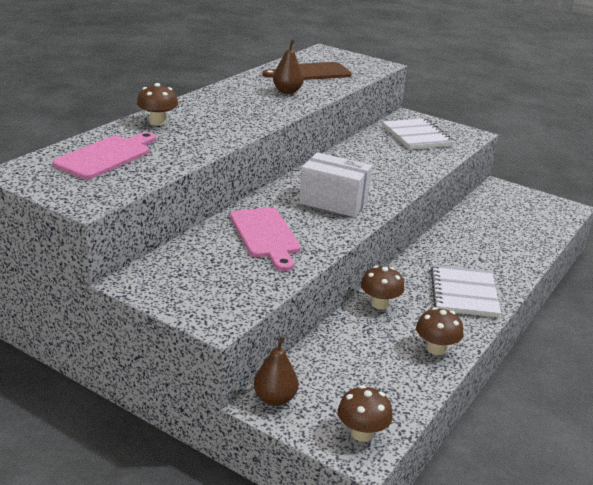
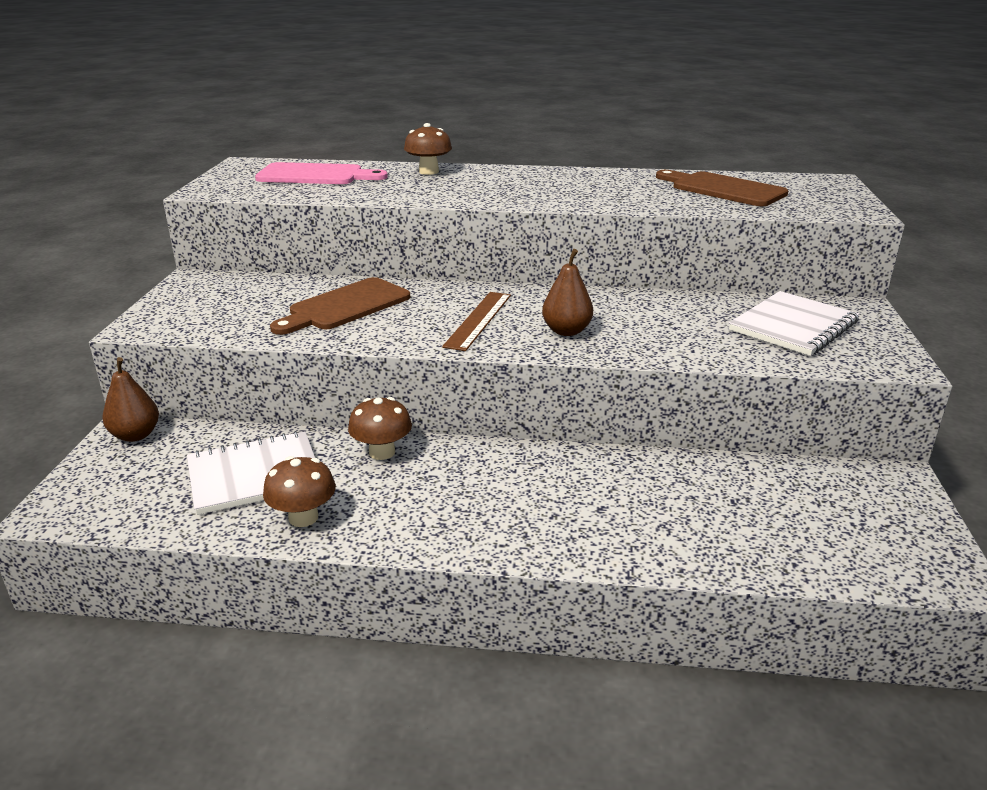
camera: 65 degrees right, 0 degrees up
(265, 236) = (345, 306): pink cutting board -> brown cutting board
(287, 92) = (627, 192): brown pear -> brown pear (566, 331)
(333, 202) = (478, 320): white box -> brown ruler
(362, 433) = (90, 502): brown mushroom -> none
(464, 293) = (476, 512): white notebook -> white notebook (255, 475)

